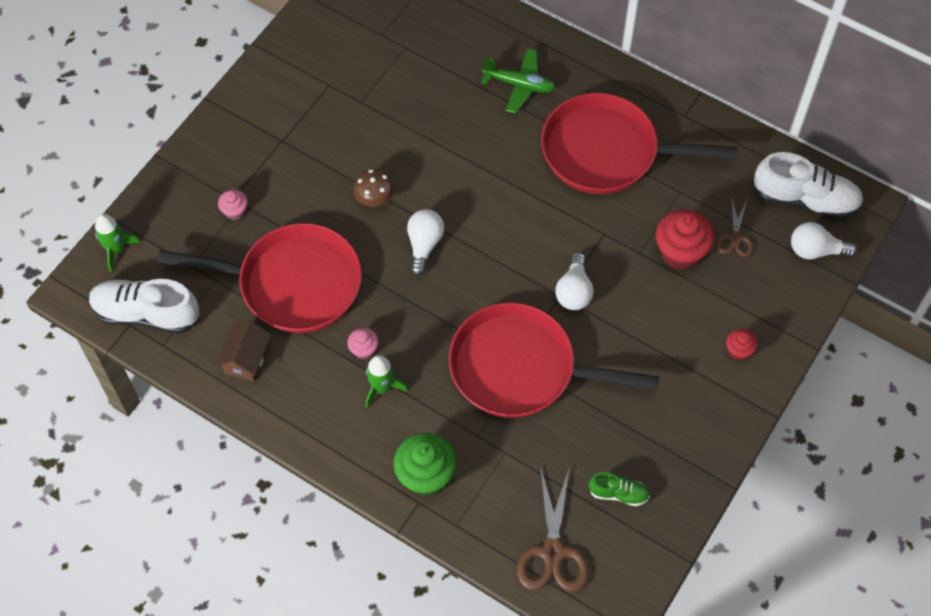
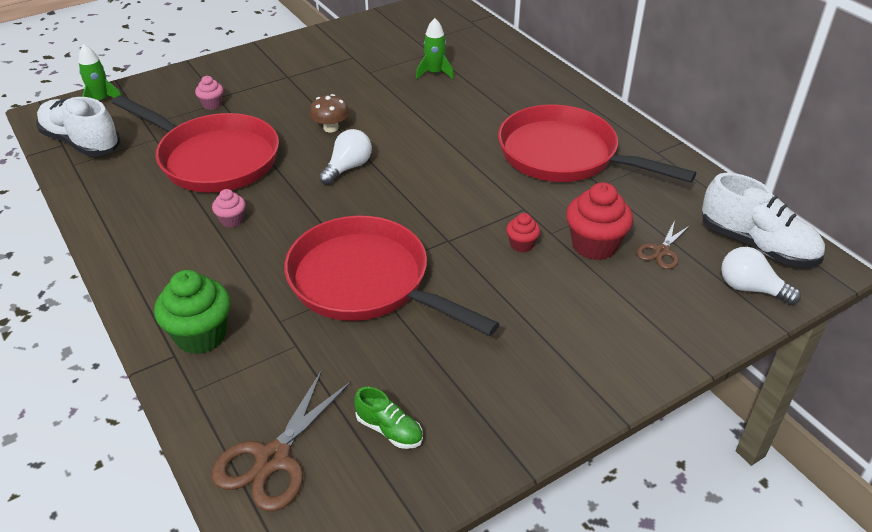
camera: 25 degrees right, 20 degrees down
(246, 359) = (127, 194): brown house -> none
(382, 388) = (222, 252): green rocket -> green rocket (434, 73)
(519, 85) = (512, 95): green plane -> none
(574, 291) = (464, 241): white light bulb -> none
(738, 351) = (613, 346): red cupcake -> red cupcake (521, 245)

